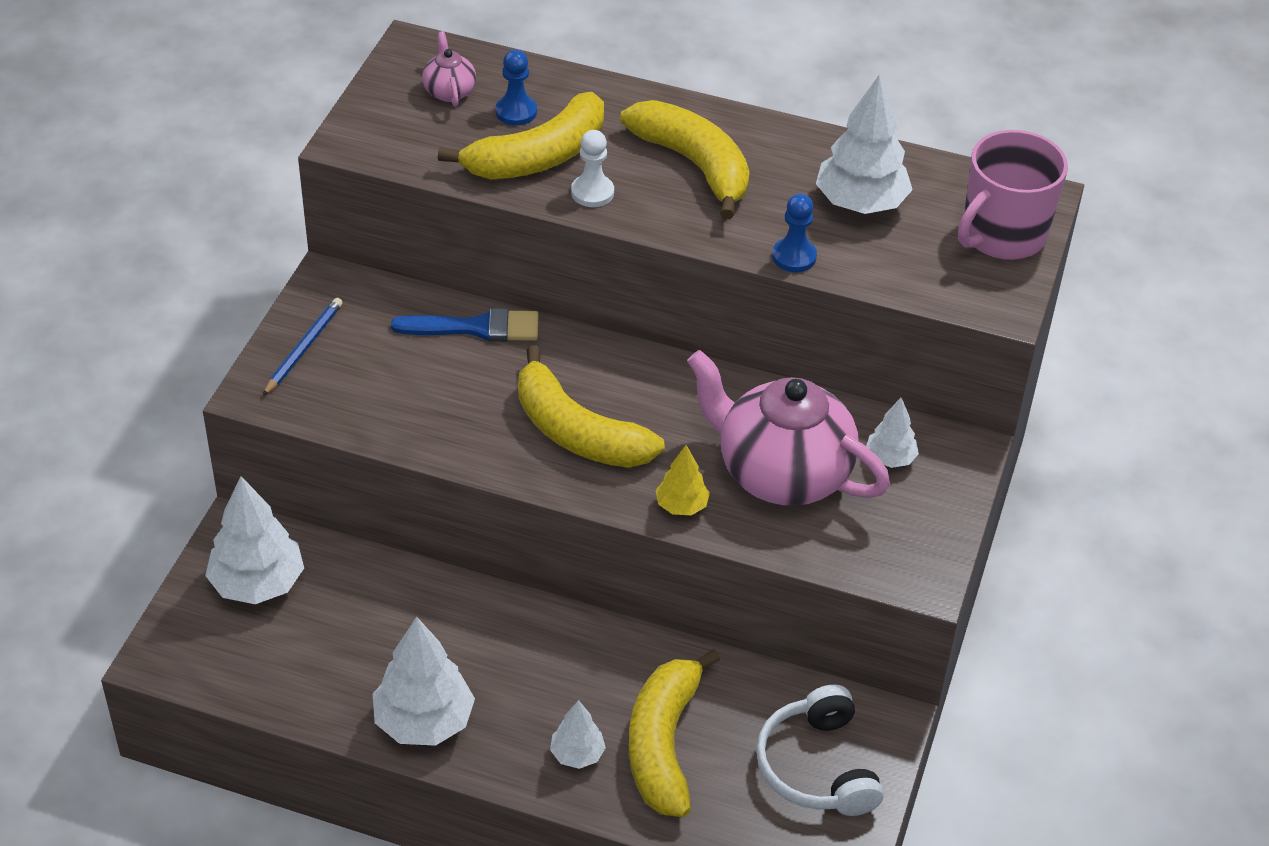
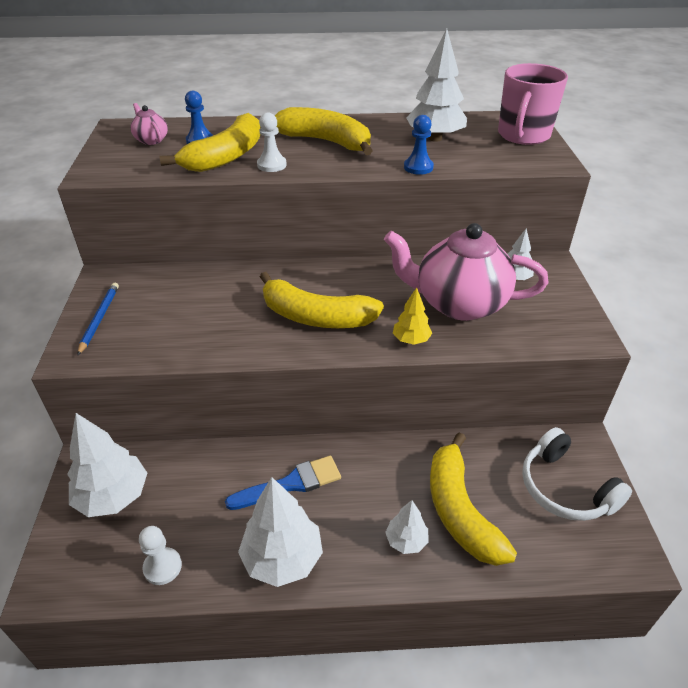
camera: 20 degrees left, 5 degrees down
(287, 683) = (162, 567): none -> white pawn
(476, 328) = (217, 277): blue brush -> blue brush (291, 484)

